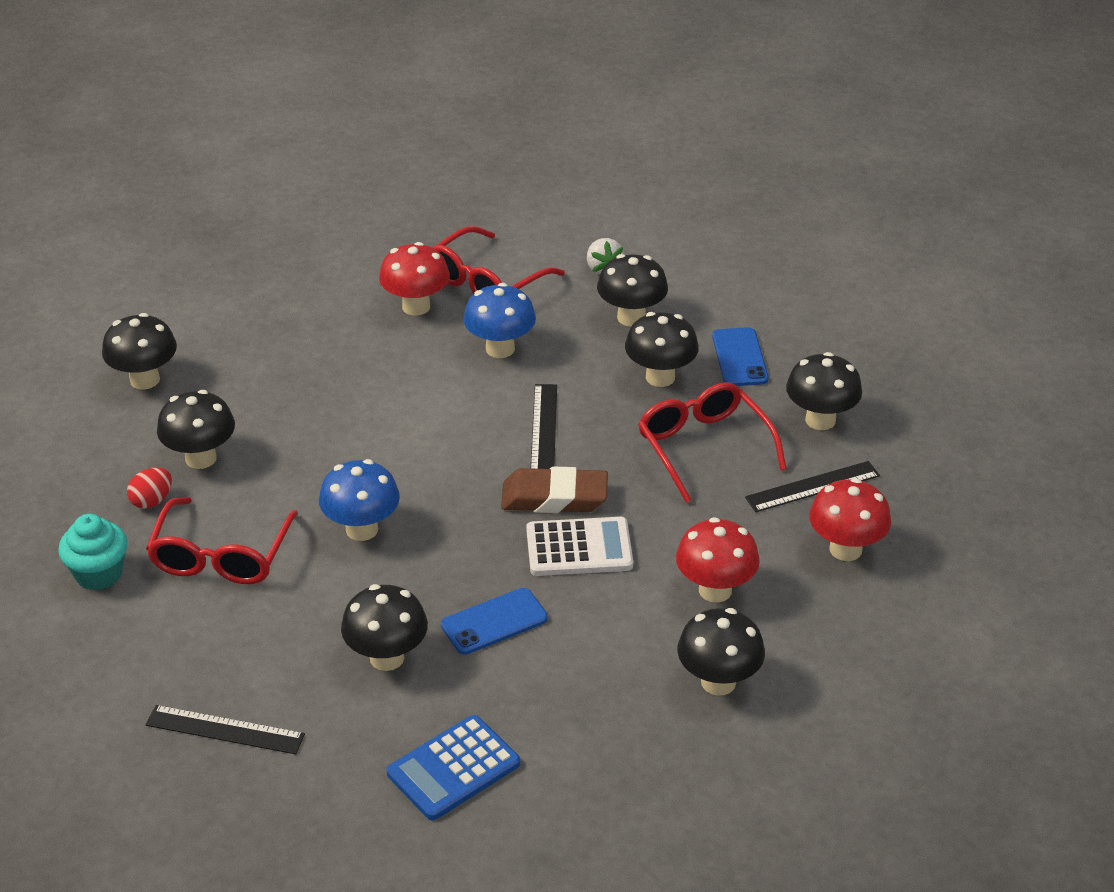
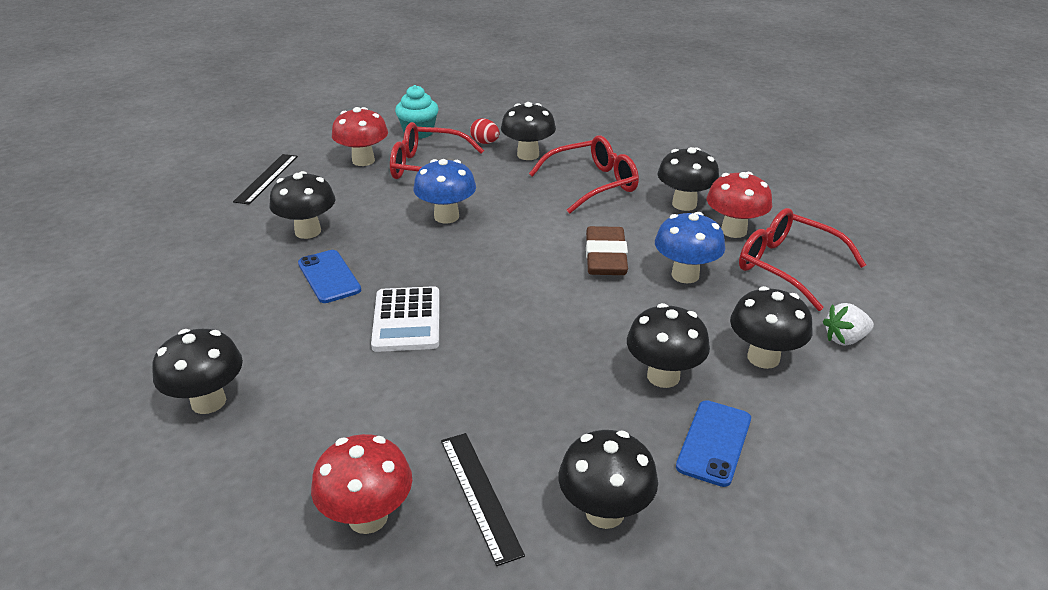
camera: 90 degrees right, 5 degrees down
(145, 380) = (610, 132): black mushroom -> black mushroom (684, 204)
(453, 768) = (186, 261): blue calculator -> none
(544, 428) = (572, 300): black ruler -> none
(554, 498) = (475, 306): brown eraser -> brown eraser (605, 257)
(704, 447) = (548, 405): red glasses -> red glasses (592, 184)
(715, 590) = (330, 405): red mushroom -> red mushroom (363, 160)
(739, 357) = (714, 442): blue phone -> blue phone turned 60 degrees counterclockwise

